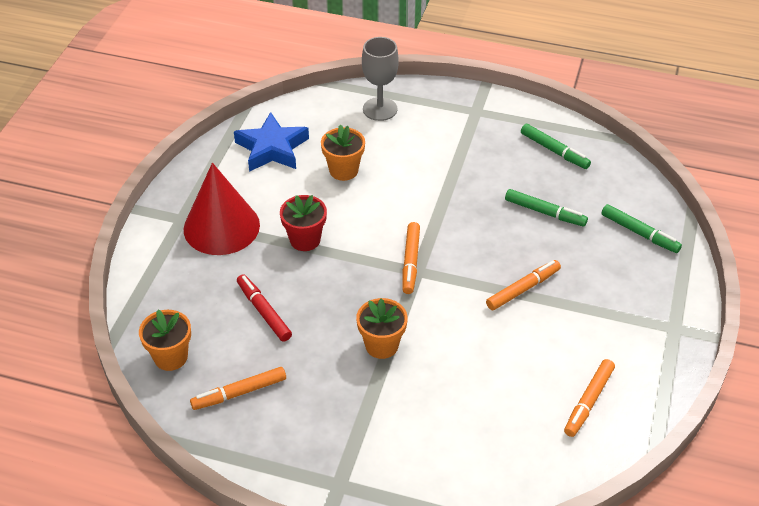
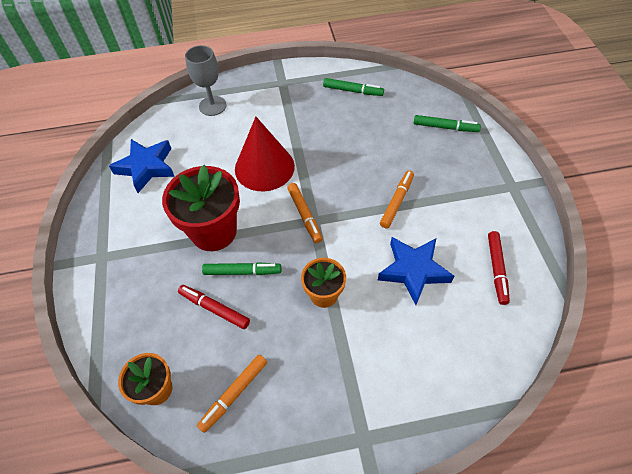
camera: 25 degrees left, 10 degrees up
(221, 227) = (139, 249): red cone -> red cone (264, 167)
(305, 240) = (214, 232): red flower pot -> red flower pot, size x1.76
(343, 170) = (212, 163): orange flower pot -> none
(493, 363) = (413, 271): none -> blue star
(545, 212) = (375, 137): green marker -> green marker (242, 271)
(588, 401) = (496, 269): orange marker -> red marker

